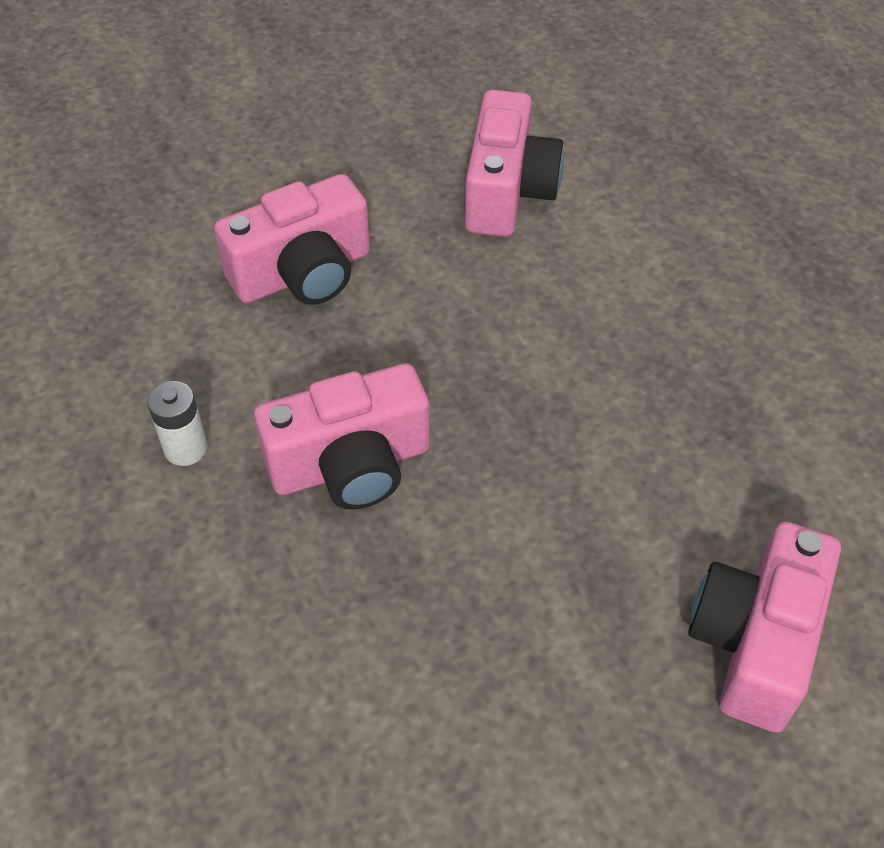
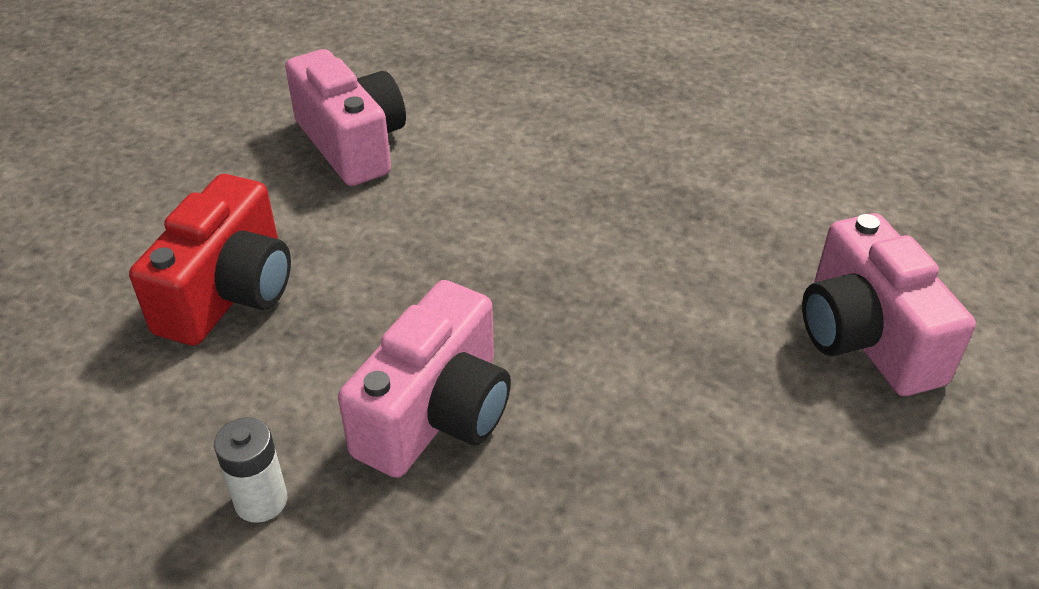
camera: 40 degrees left, 10 degrees down
(303, 273) = (229, 292): pink camera -> red camera

